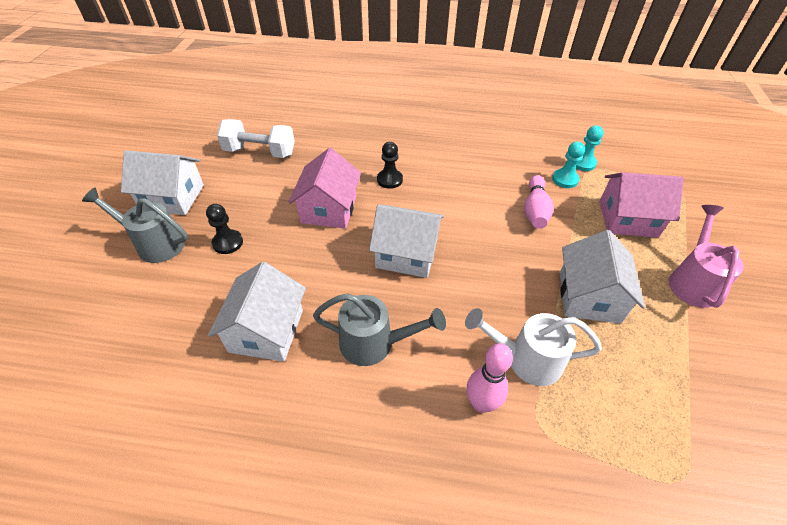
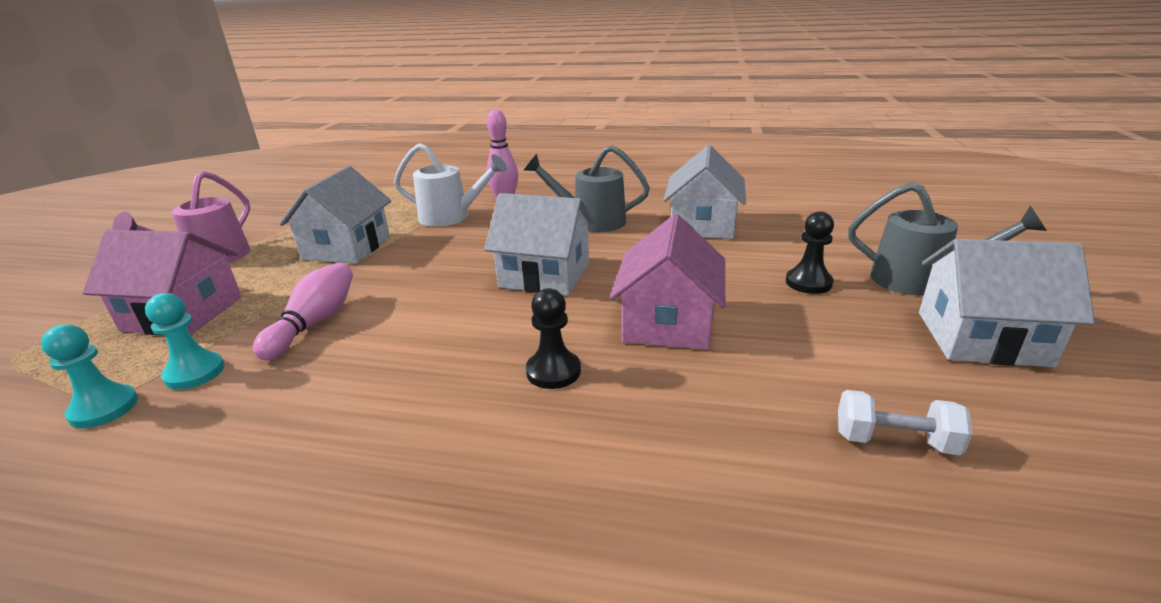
camera: 175 degrees left, 20 degrees down
(260, 152) = (894, 441): white dumbbell -> white dumbbell, size x0.59

